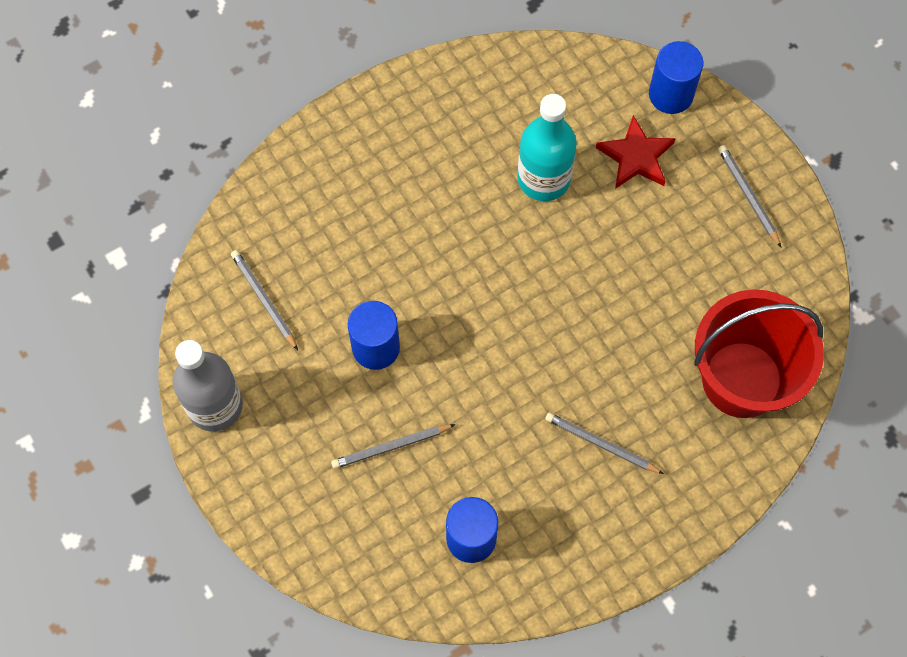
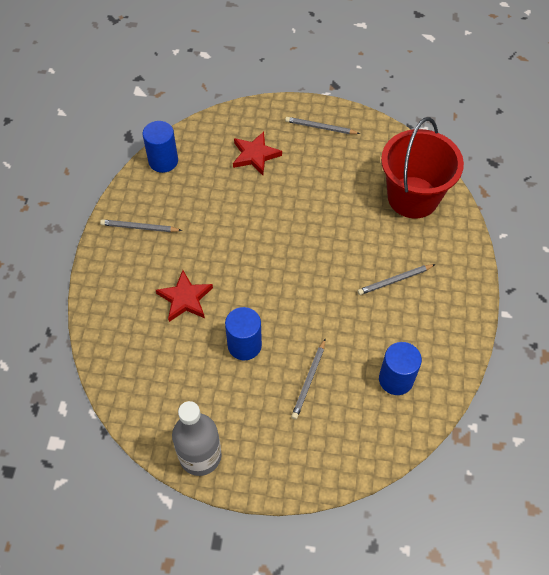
camera: 50 degrees left, 10 degrees down
(264, 300) = (162, 381): grey pencil -> grey pencil (139, 227)
(379, 241) = (185, 298): none -> red star
(543, 178) = (227, 200): turquoise bottle -> none
(671, 94) = (237, 119): blue cylinder -> blue cylinder (163, 161)

